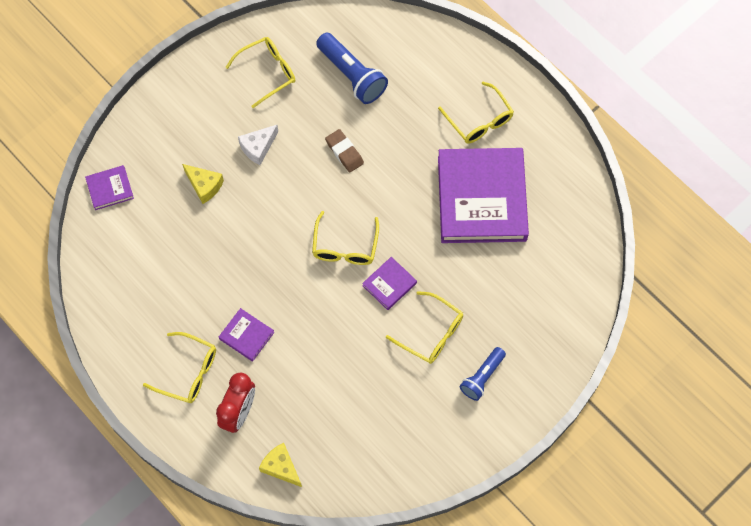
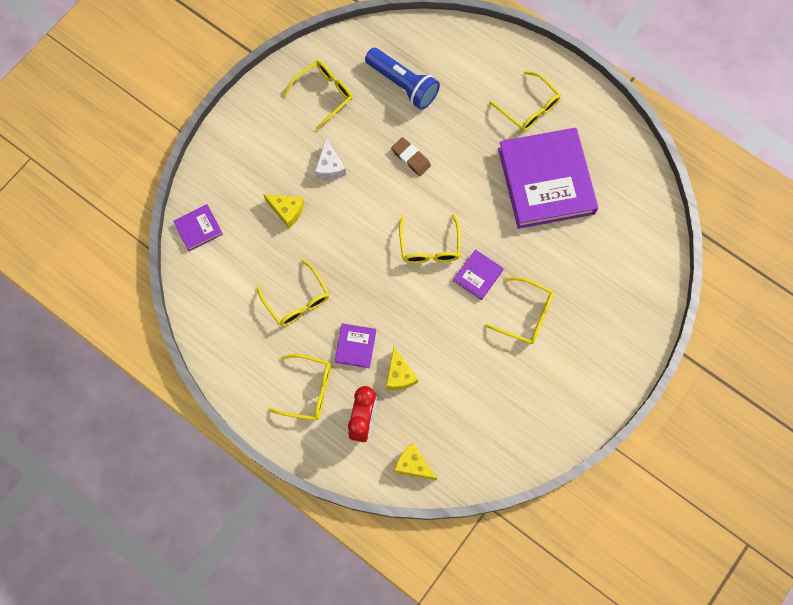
camera: 10 degrees left, 5 degrees up
(196, 278) = (297, 300): none -> yellow glasses
(246, 336) = (355, 346): purple book -> purple book turned 75 degrees clockwise
(258, 147) = (329, 166): white cheese -> white cheese turned 45 degrees counterclockwise
(286, 373) = (399, 375): none -> yellow cheese
(482, 377) = (581, 348): blue flashlight -> none

